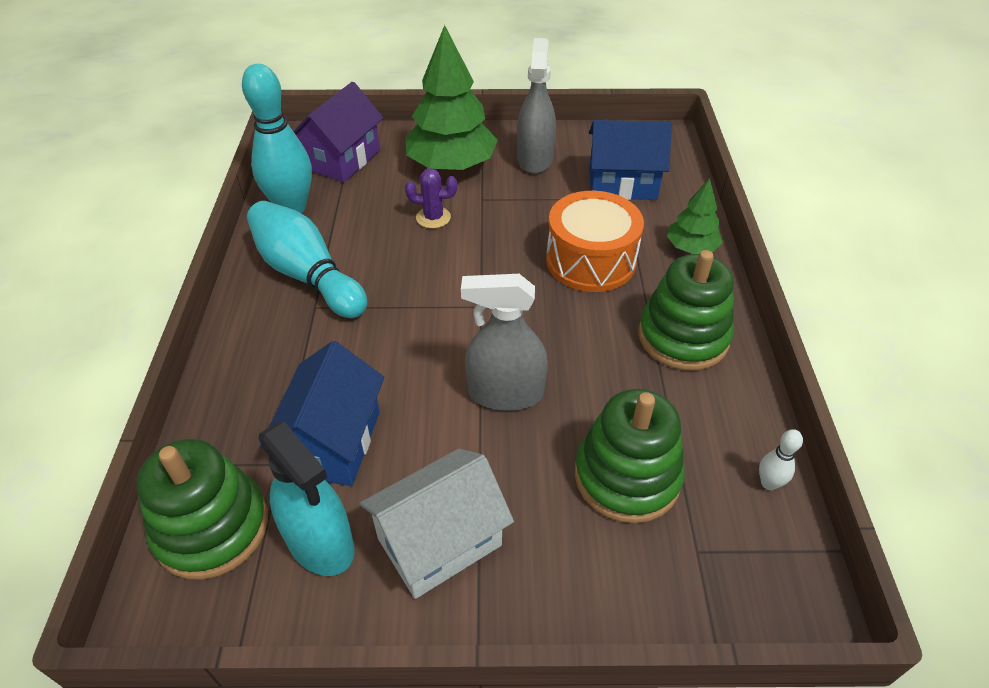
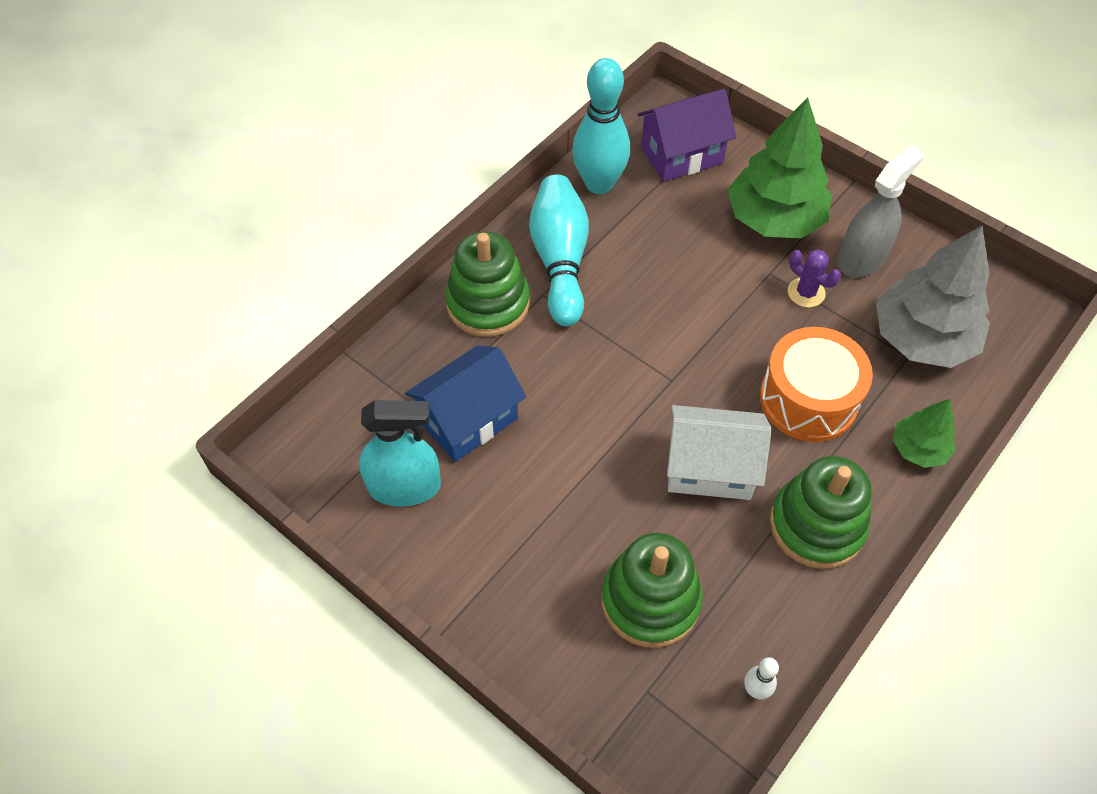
camera: 40 degrees right, 10 degrees up
(212, 527) = (349, 426): green stacking toy -> green stacking toy (488, 303)
(320, 542) = (404, 486): turquoise spray bottle -> turquoise spray bottle turned 90 degrees counterclockwise
(433, 218) = (708, 267): purple cactus -> purple cactus (806, 292)
(439, 541) = (478, 545): white house -> white house (710, 468)
(505, 393) = (622, 469): grey spray bottle -> none
(622, 184) = (922, 339): blue house -> grey tree

